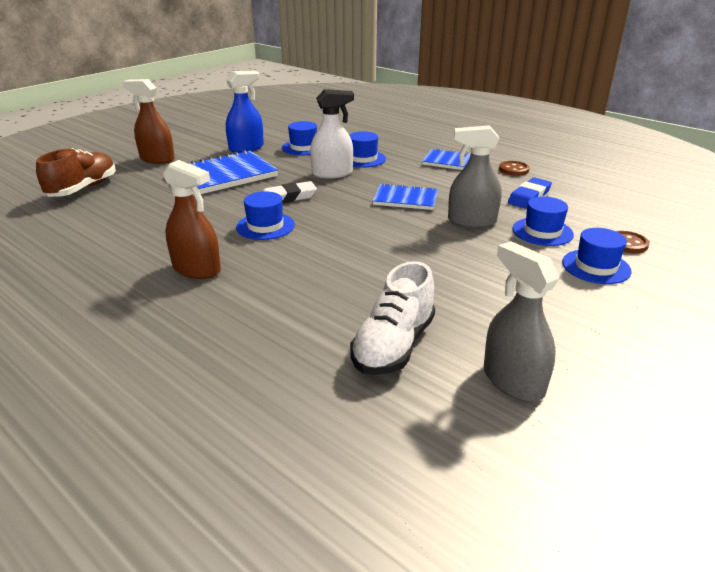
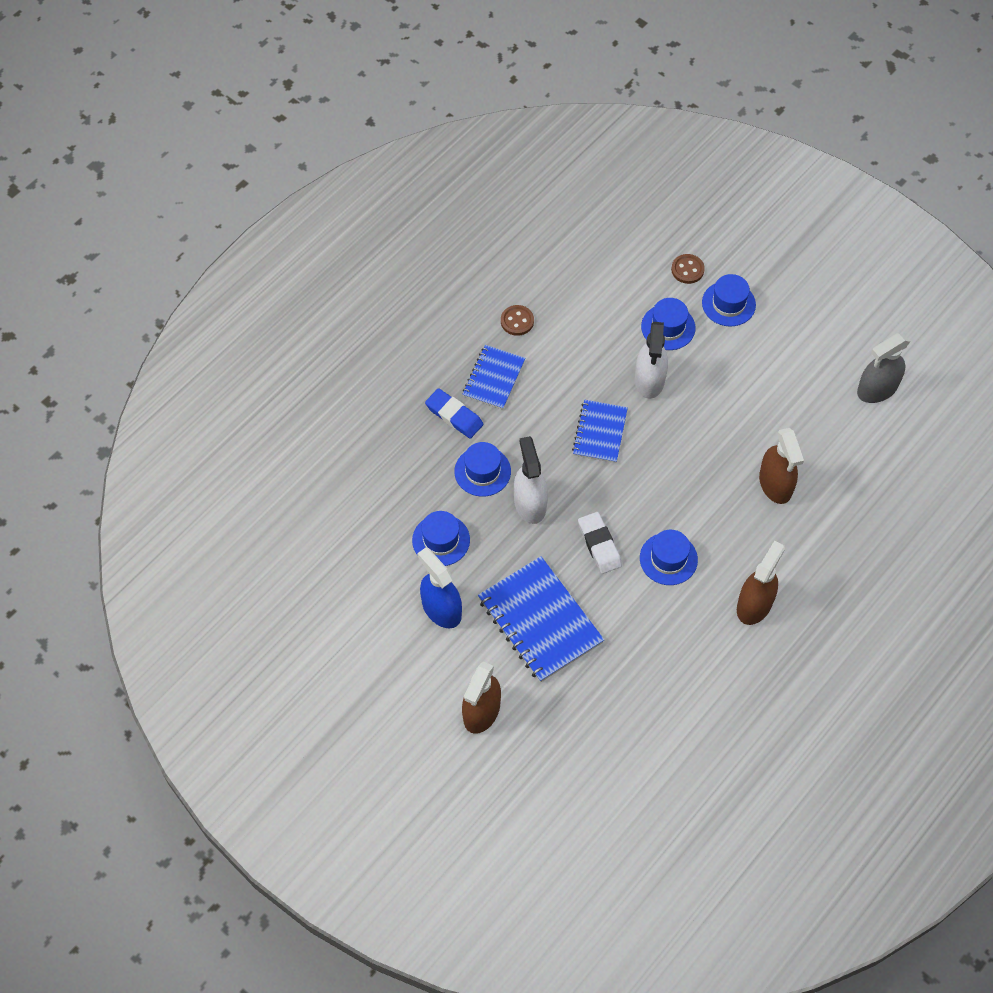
camera: 90 degrees left, 30 degrees up
(83, 189) = (580, 768): brown shoe -> none
(348, 288) = (775, 484): none -> brown spray bottle
(393, 346) = (848, 455): white shoe -> none
(472, 221) = (649, 380): grey spray bottle -> white spray bottle
(529, 197) = (591, 322): blue eraser -> blue eraser (454, 416)

